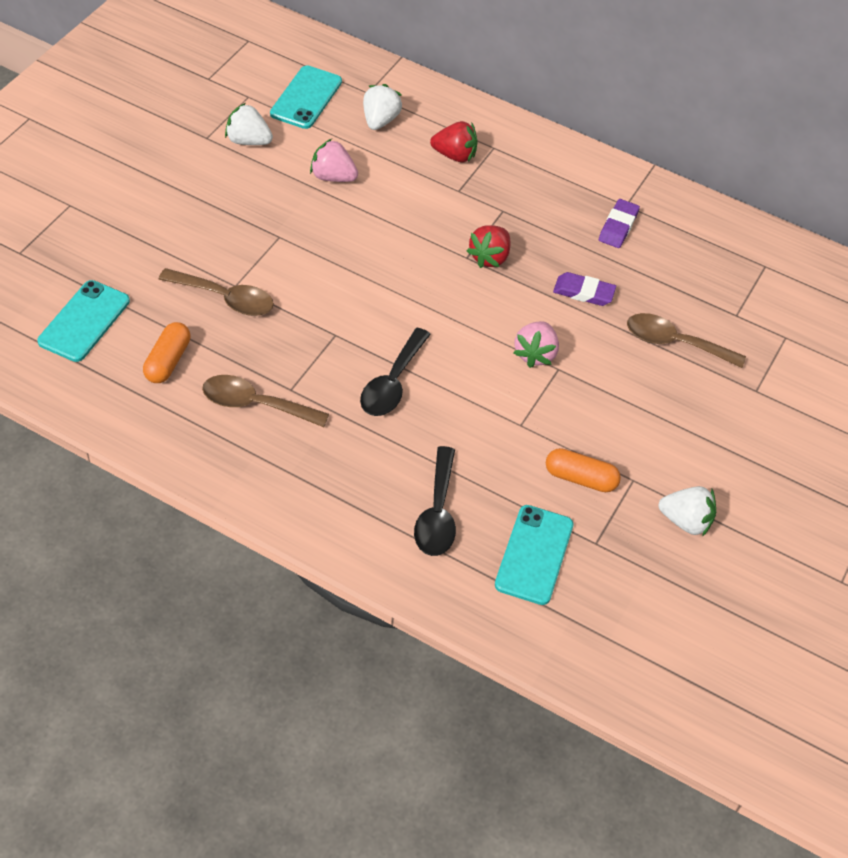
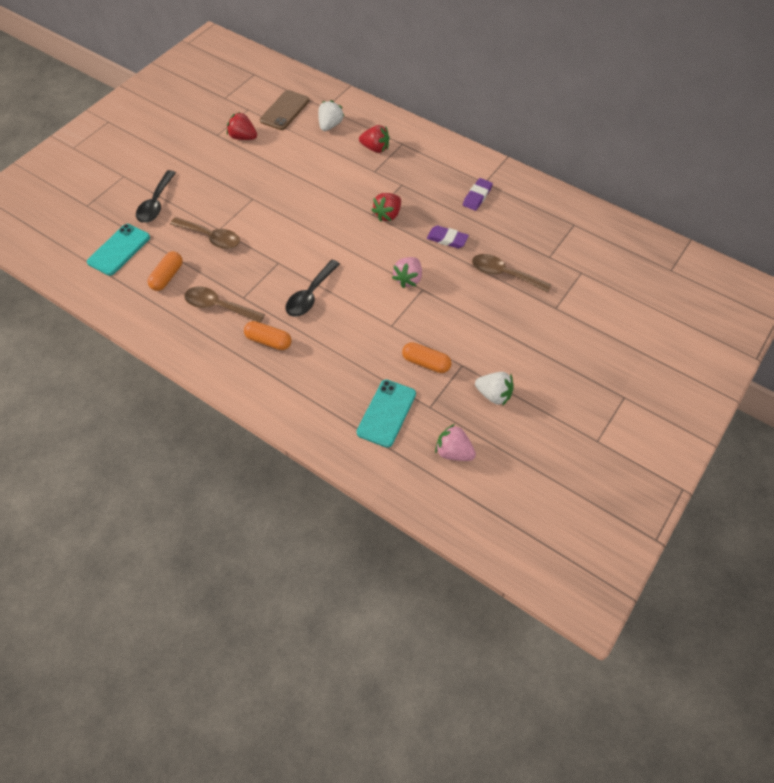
camera: 10 degrees right, 5 degrees up
(248, 141) = (243, 137): white strawberry -> red strawberry
(306, 98) = (285, 110): turquoise phone -> brown phone
(333, 177) = (293, 161): pink strawberry -> pink strawberry (453, 452)
(341, 454) = (268, 341): none -> orange capsule
(437, 513) = (326, 382): black spoon -> black spoon (156, 203)

